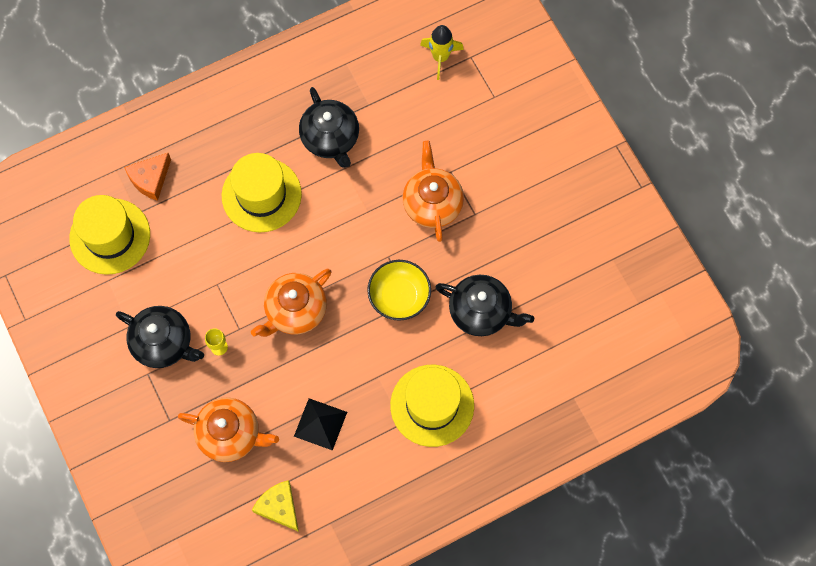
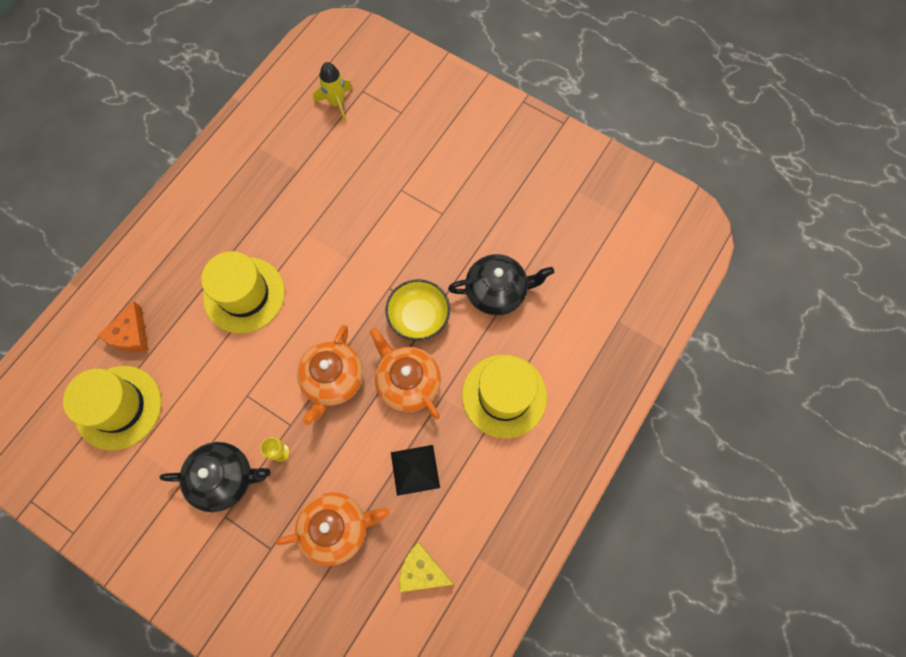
camera: 30 degrees left, 0 degrees up
(330, 138) = (280, 215): black teapot -> none
(432, 203) = (400, 223): orange teapot -> orange teapot (407, 382)

